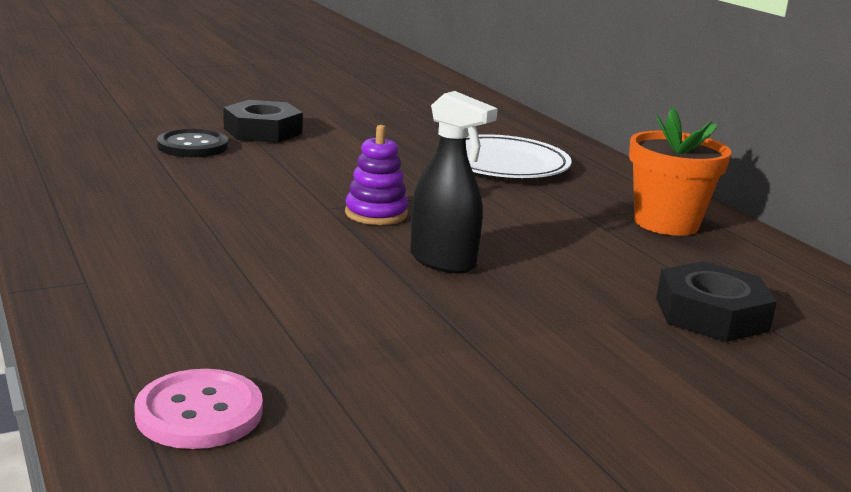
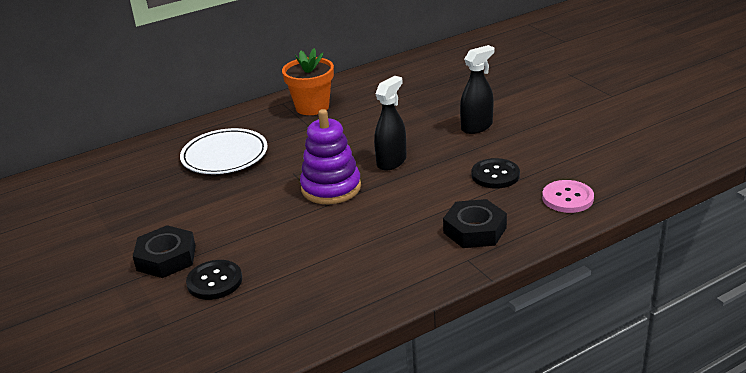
camera: 90 degrees left, 10 degrees up
(346, 346) = (495, 175): none -> black button
(376, 214) = (331, 188): purple stacking toy -> purple stacking toy, size x1.61
(572, 359) = (477, 127): none -> black spray bottle
(711, 314) = (418, 99): black nut -> black nut (474, 230)

